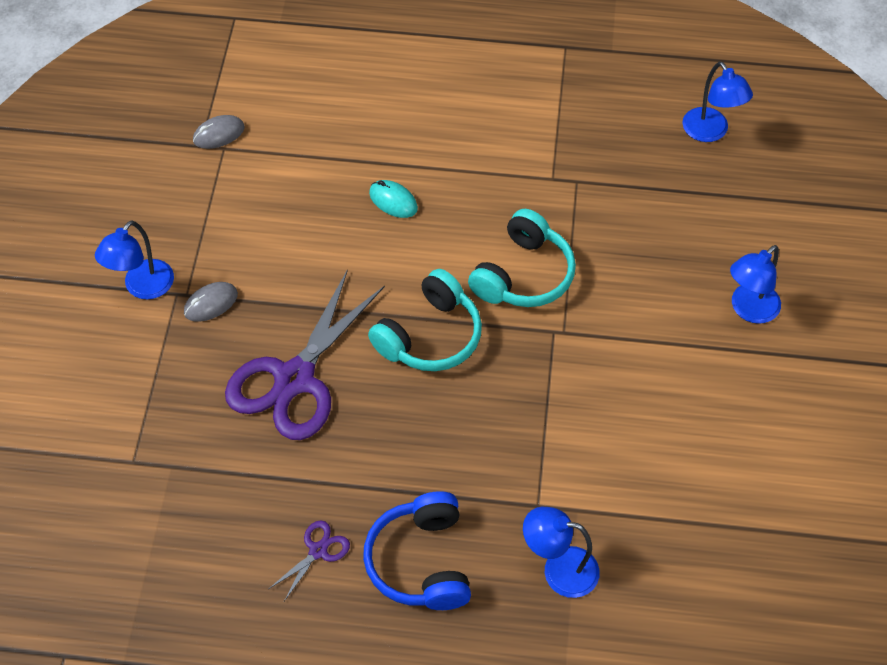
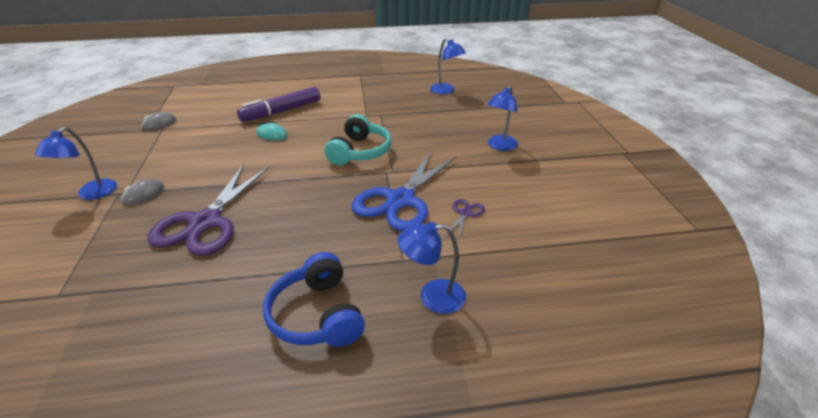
camera: 15 degrees left, 20 degrees down
(318, 551) = (224, 325): purple scissors -> purple scissors (465, 213)
(413, 138) = (281, 111): none -> purple marker
(430, 336) = (304, 186): turquoise headphones -> none
(560, 396) = (400, 200): none -> blue scissors

